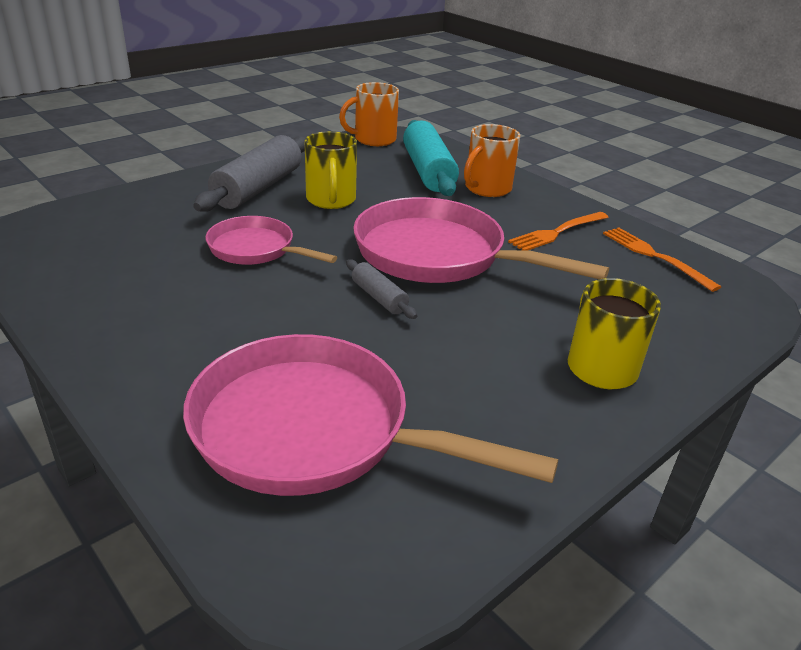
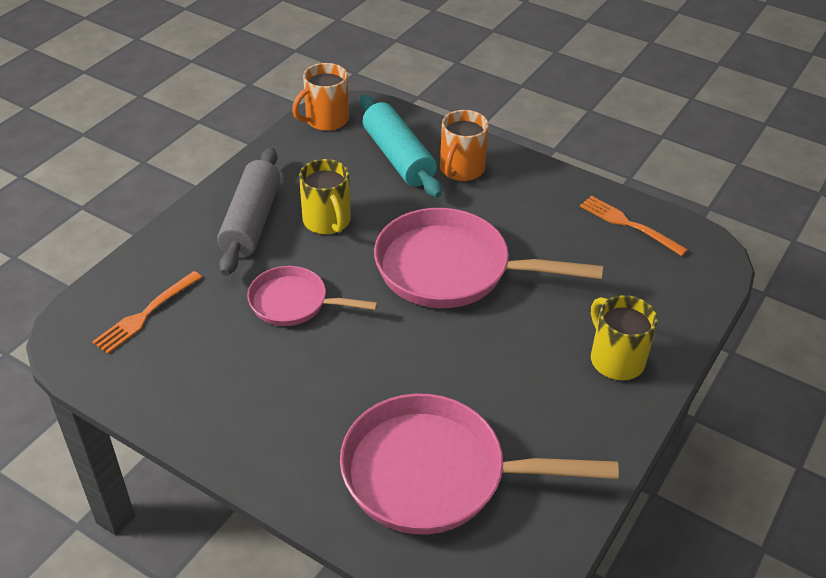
camera: 15 degrees left, 10 degrees up
(379, 297) = (423, 332): grey rolling pin -> none
(557, 232) = (541, 215): orange fork -> orange fork (145, 314)

